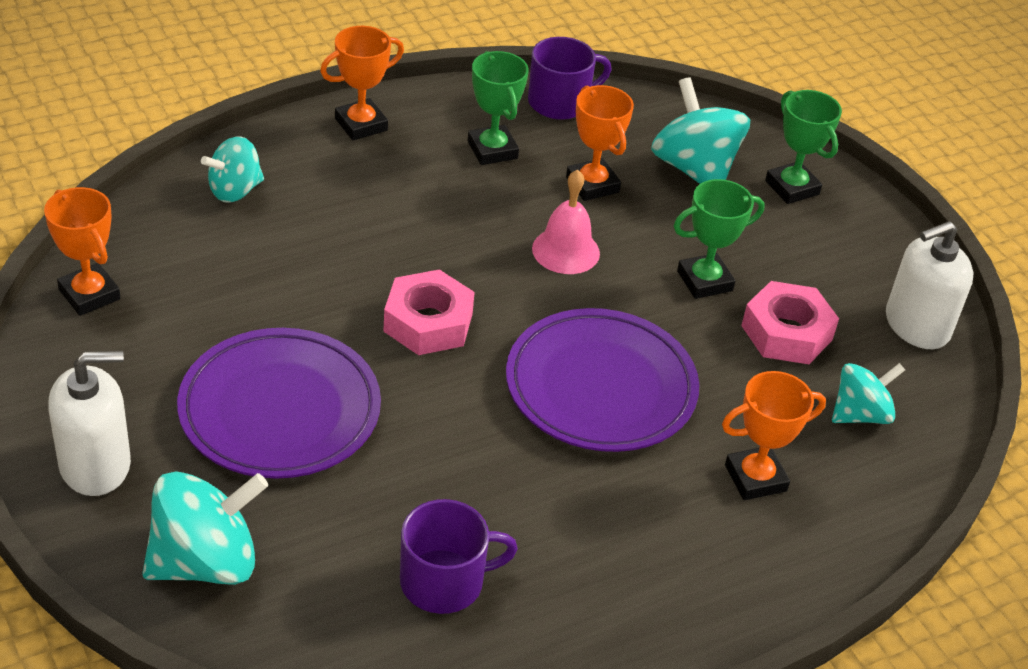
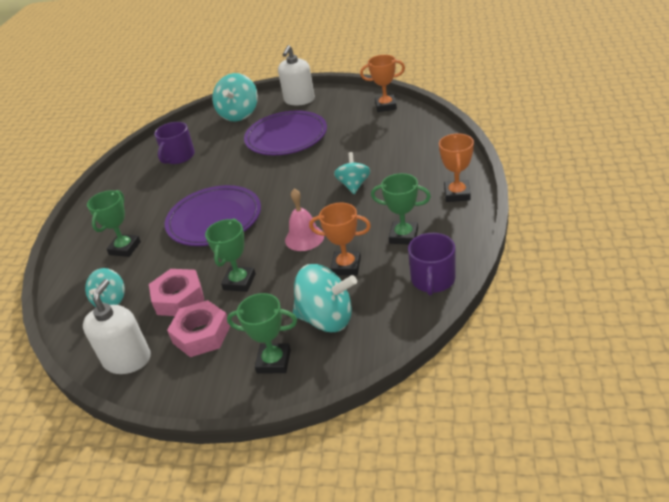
camera: 135 degrees right, 5 degrees down
(235, 190) = (427, 147): turquoise spinning top -> turquoise spinning top (354, 185)
(428, 322) = (297, 182): pink nut -> pink nut (201, 334)
(755, 478) = (125, 248): orange trophy -> green trophy

